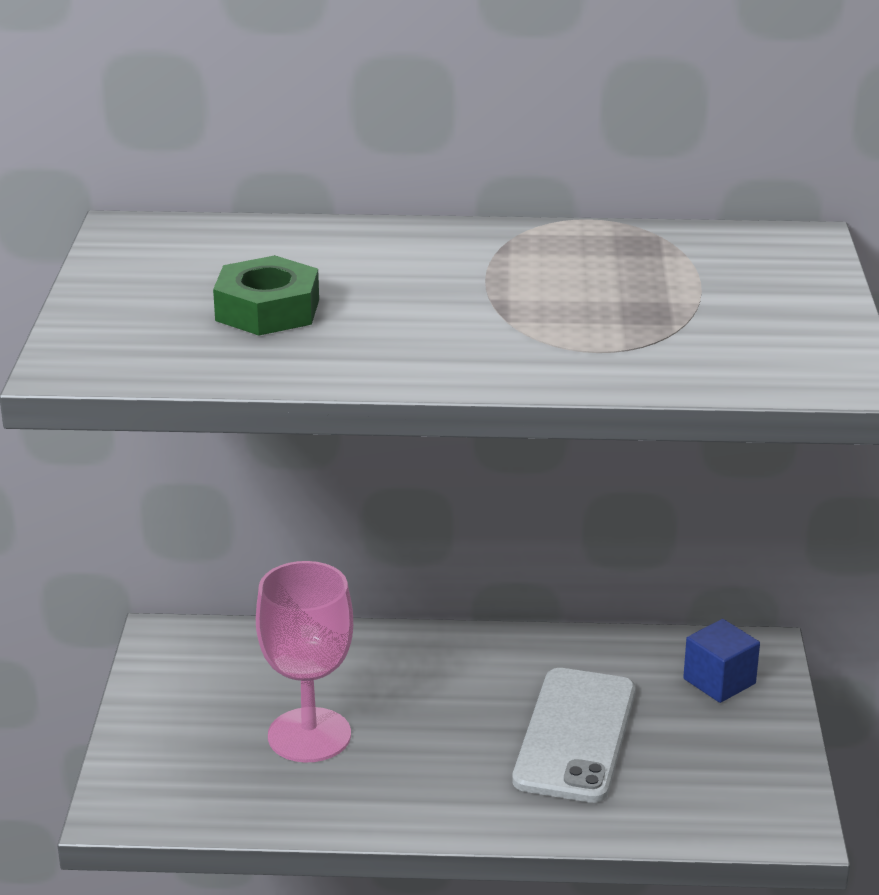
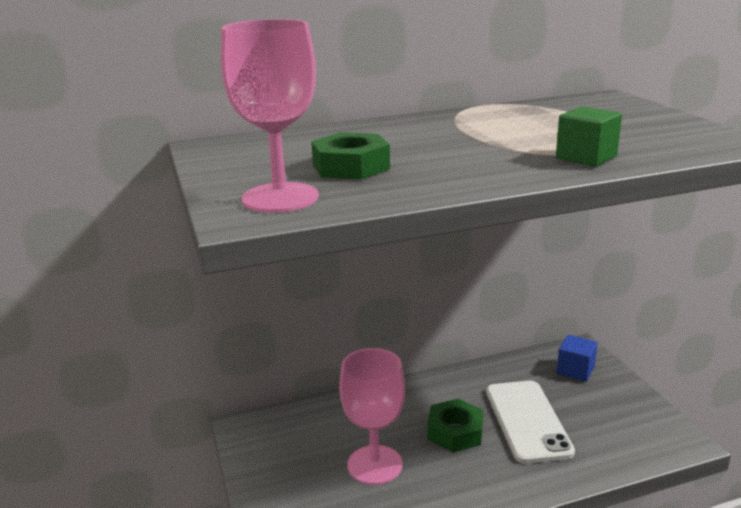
camera: 20 degrees left, 5 degrees down
(137, 345) = (280, 198): none -> pink goblet
(455, 722) = (455, 432): none -> green nut
(585, 359) = (586, 157): none -> green cube

